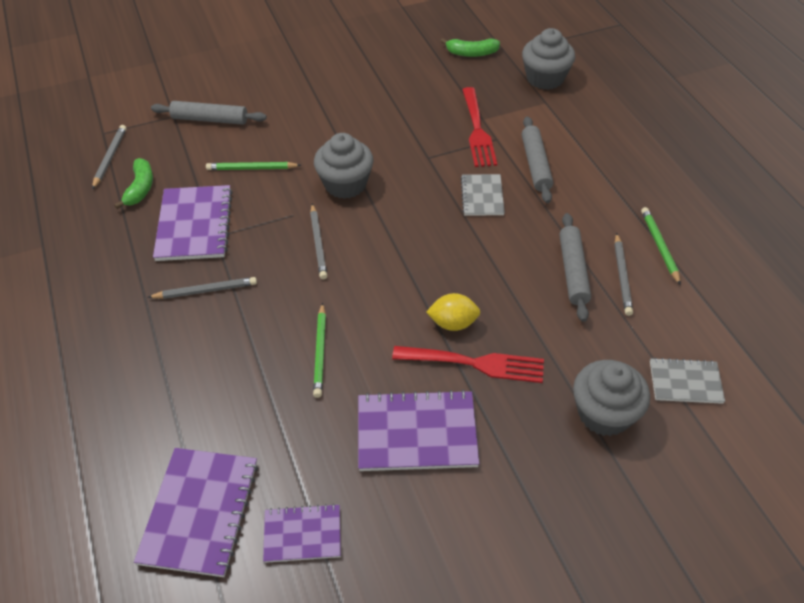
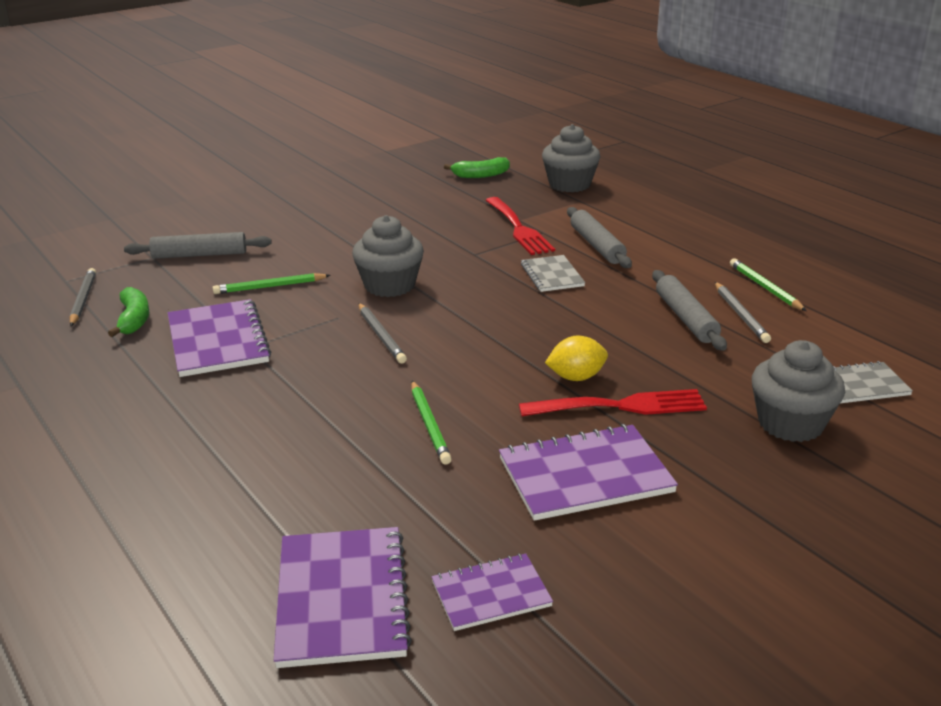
camera: 15 degrees left, 20 degrees down
(205, 290) = (257, 394): grey pencil -> none

